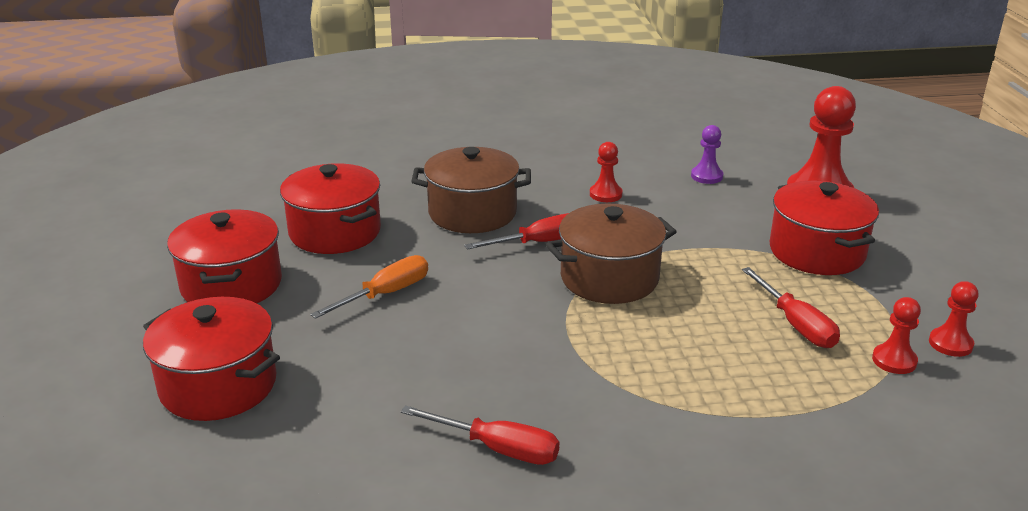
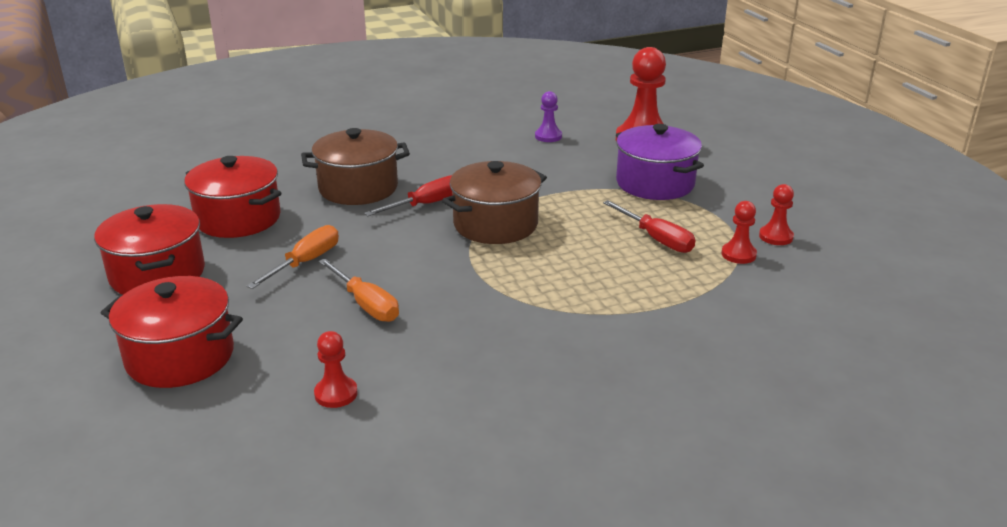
camera: 15 degrees left, 0 degrees up
(432, 355) = (366, 304): none -> orange screwdriver
(498, 449) = (450, 366): red screwdriver -> none
(605, 194) = (469, 160): red pawn -> red pawn (336, 394)
(816, 252) = (655, 183): red pot -> purple pot

